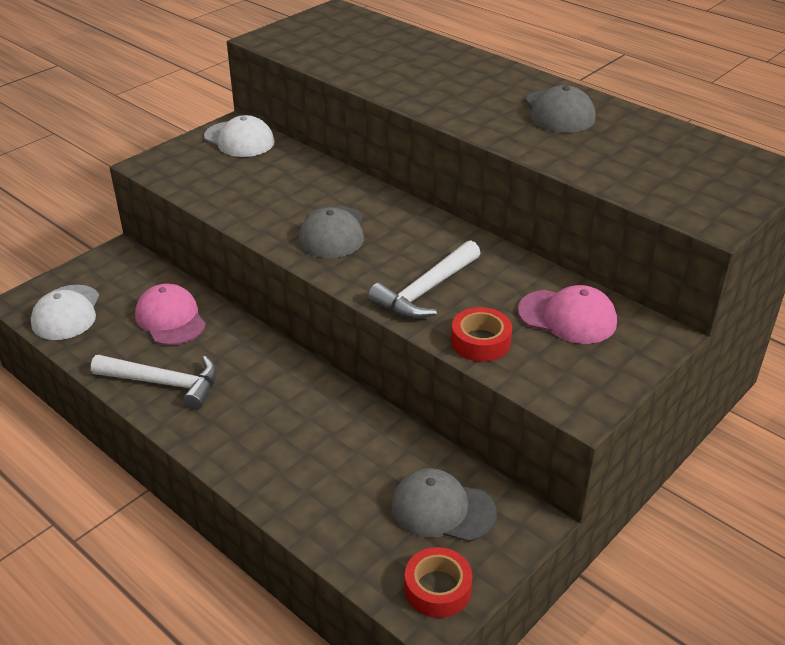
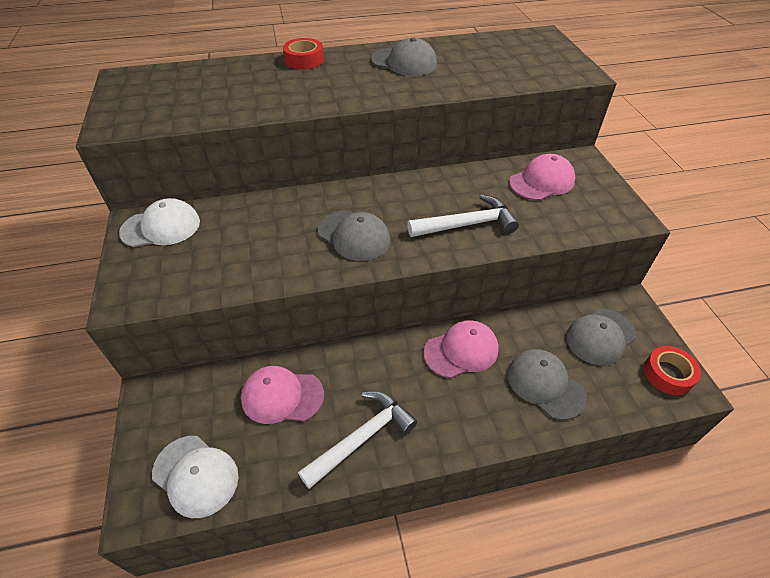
camera: 55 degrees left, 10 degrees up
(318, 405) = (461, 351): none -> pink cap
(327, 484) = (545, 385): none -> grey cap
(426, 291) = (467, 224): white hammer -> white hammer turned 90 degrees counterclockwise
(480, 342) = (541, 227): red tape -> red tape (304, 60)

